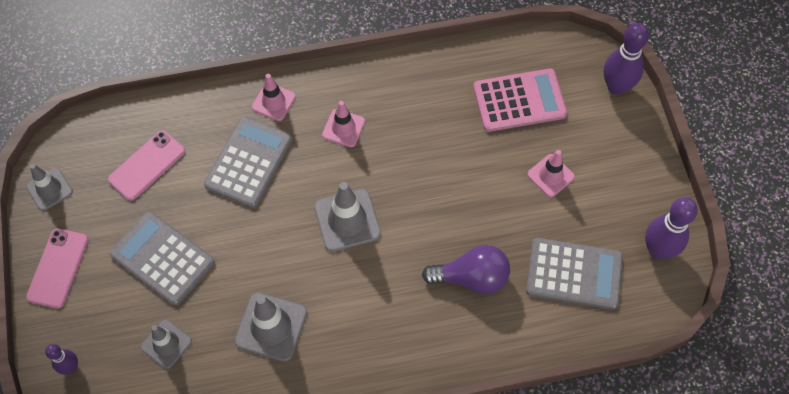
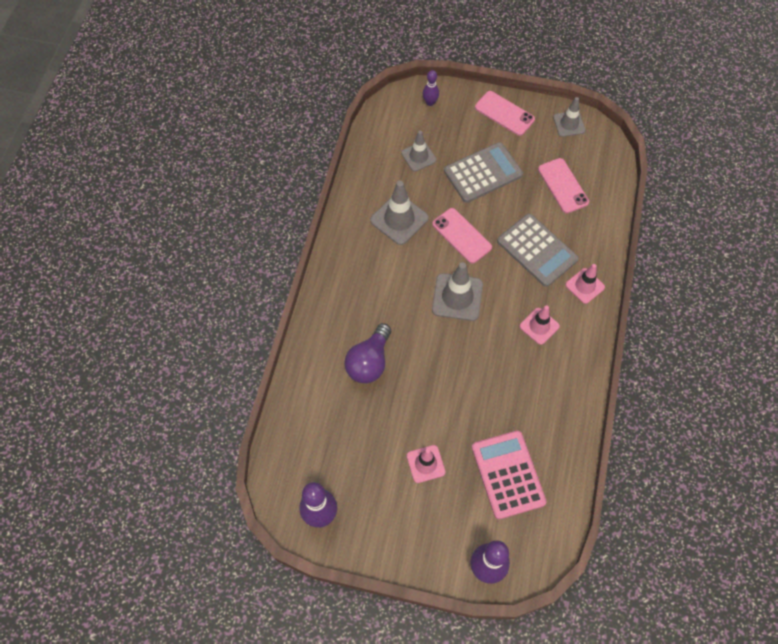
camera: 115 degrees right, 0 degrees up
(263, 247) = (462, 235): none -> pink phone
(519, 100) = (507, 474): pink calculator -> pink calculator turned 150 degrees clockwise
(574, 273) = (334, 437): grey calculator -> none

